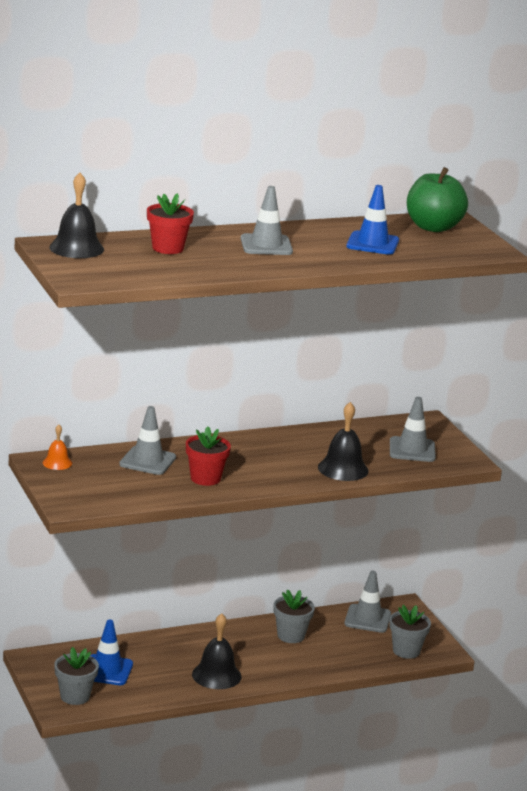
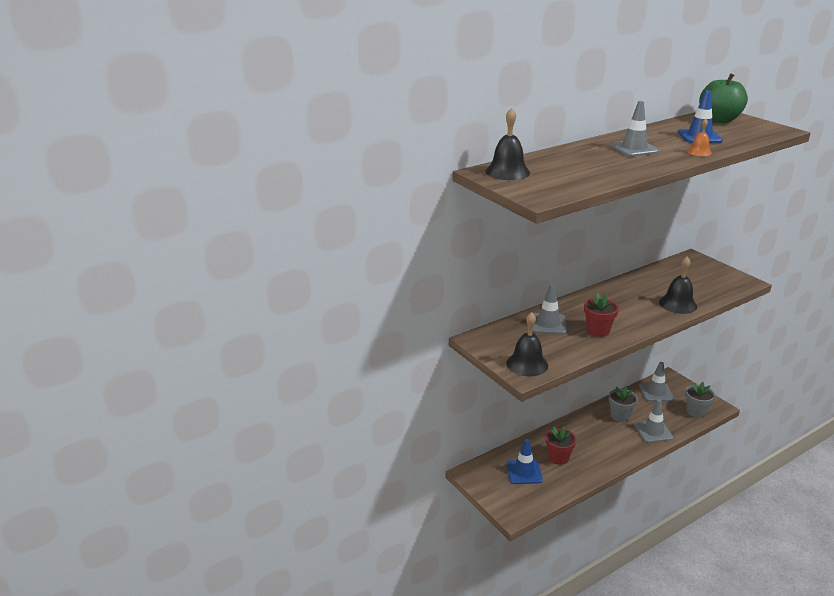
camera: 10 degrees left, 5 degrees up
(57, 463) = (488, 338): orange bell -> orange bell (699, 152)
(75, 696) = (516, 500): grey flower pot -> none
(167, 248) = (571, 161): red flower pot -> red flower pot (558, 457)
(216, 675) = (596, 459): black bell -> black bell (527, 364)
(412, 450) = (705, 280): grey traffic cone -> grey traffic cone (653, 431)

